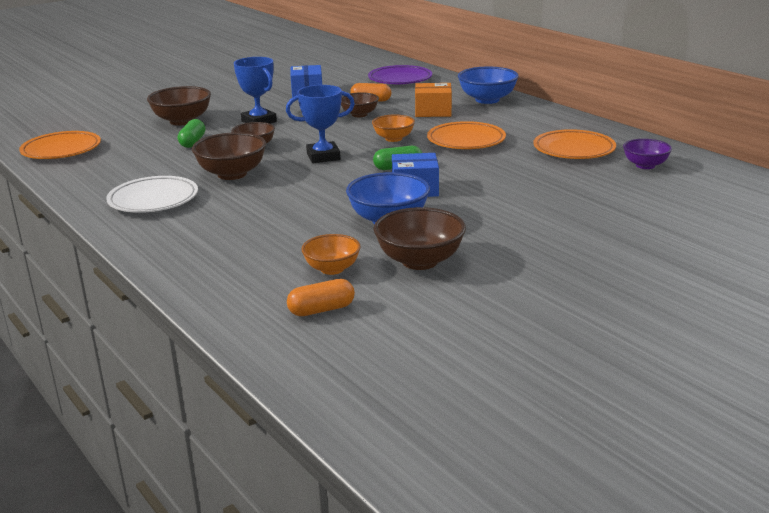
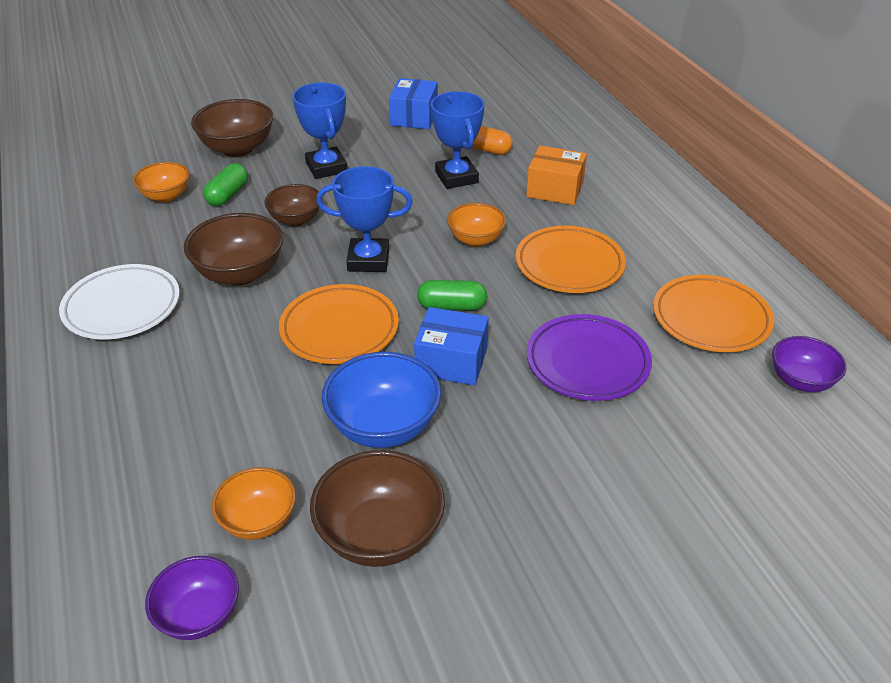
camera: 15 degrees right, 15 degrees up
(61, 150) = (74, 180): orange plate -> orange plate (339, 329)
(144, 148) = (166, 196): none -> orange bowl
(321, 310) = (199, 615): orange capsule -> purple bowl
(359, 114) = (456, 177): brown bowl -> blue trophy
(400, 79) = (543, 111): purple plate -> purple plate (587, 362)
(487, 100) = (639, 177): blue bowl -> none

